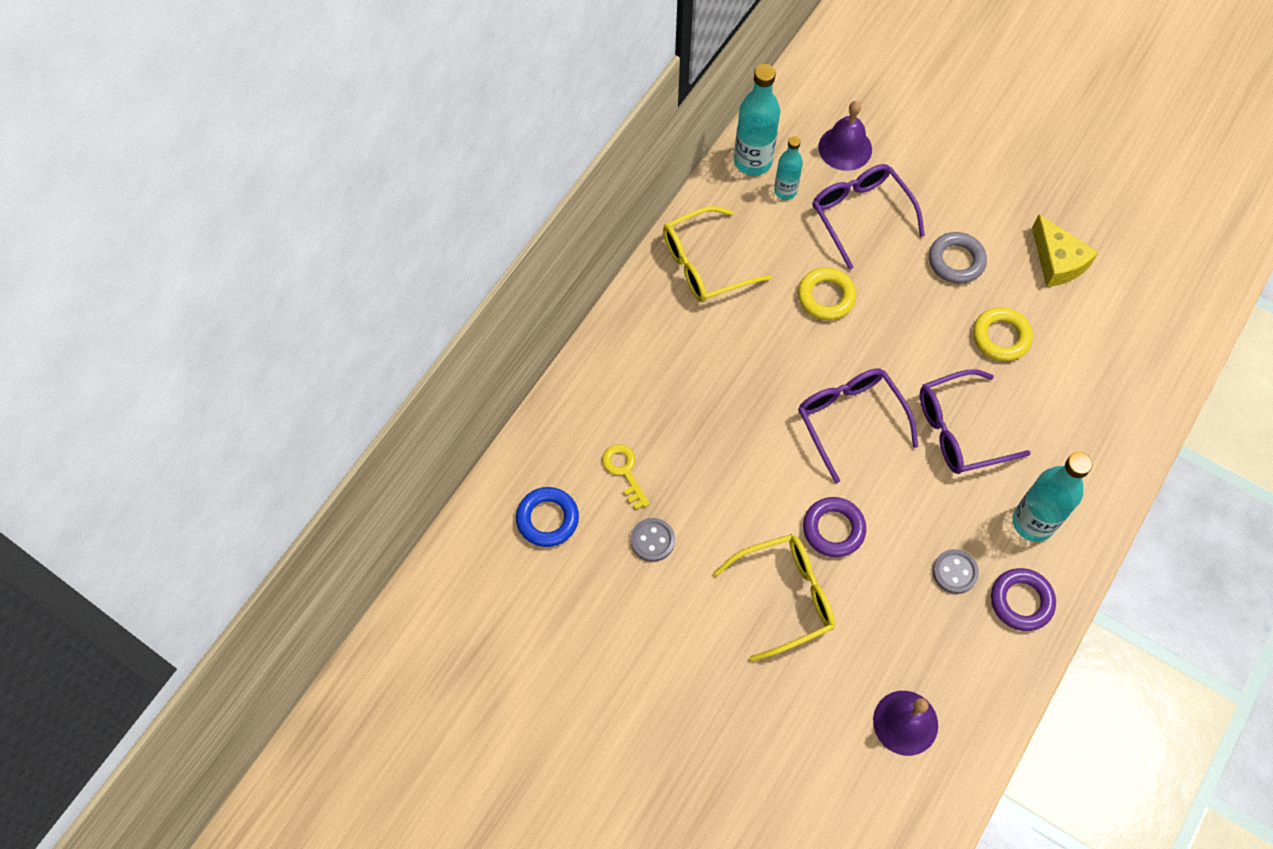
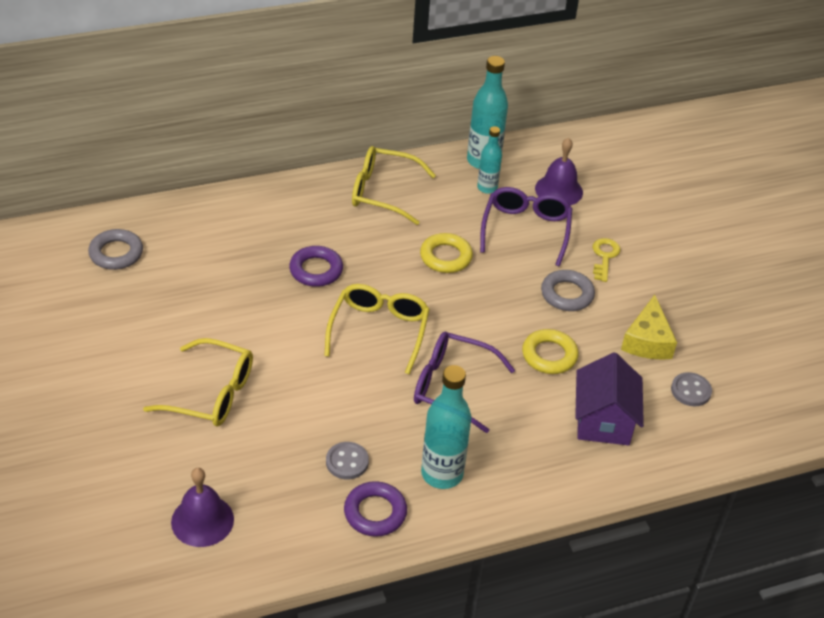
camera: 35 degrees right, 20 degrees down
(547, 519) = (116, 253): blue ring -> grey ring
(624, 471) = (194, 261): yellow key -> yellow key (604, 257)
(652, 540) = (165, 306): grey button -> grey button (690, 391)
(833, 529) = (291, 380): purple ring -> purple ring (316, 270)
(850, 421) = (379, 331): purple glasses -> yellow glasses
(1097, 370) = (603, 421): none -> purple house

